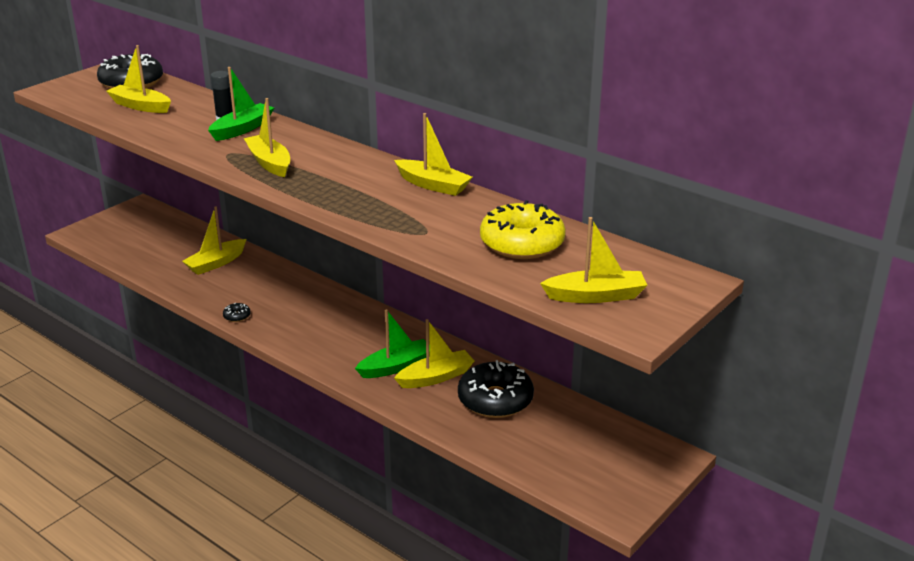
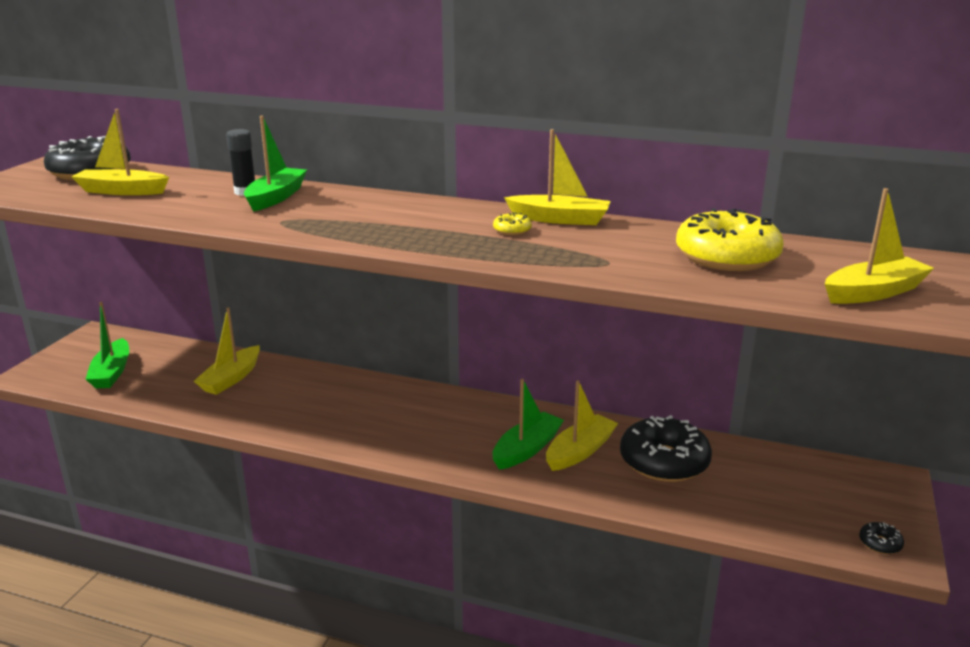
camera: 20 degrees left, 5 degrees down
(135, 241) = (112, 372): none -> green boat
(237, 316) = (296, 431): black donut -> black donut (880, 543)
(269, 163) = (344, 223): yellow boat -> none
(385, 190) = (512, 230): none -> yellow donut

